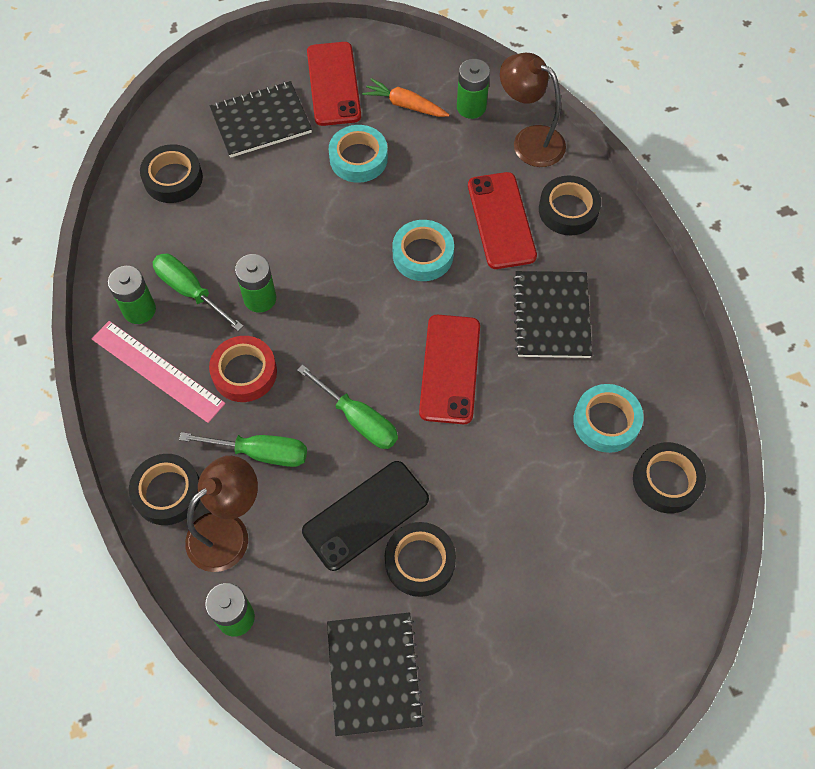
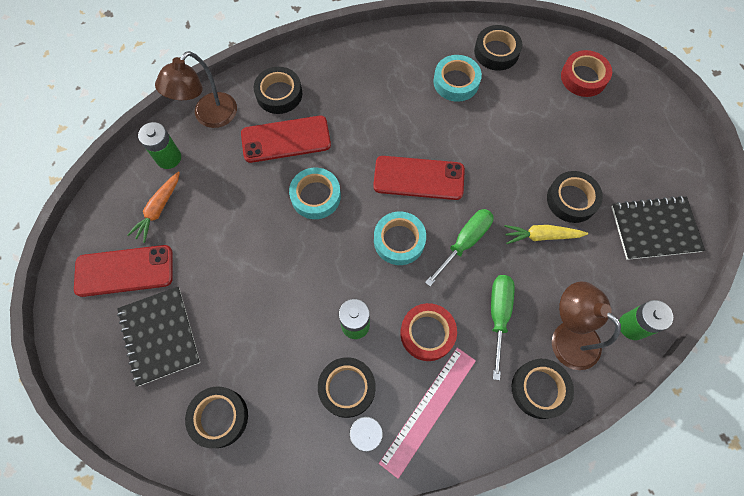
camera: 90 degrees left, 5 degrees up
(190, 291) = (347, 388): green screwdriver -> black tape
(358, 158) = (213, 247): turquoise tape -> turquoise tape (399, 240)
(366, 515) = (541, 236): black phone -> yellow carrot
(551, 316) = (372, 110): black notebook -> none
(631, 606) = (583, 77): none -> red tape

